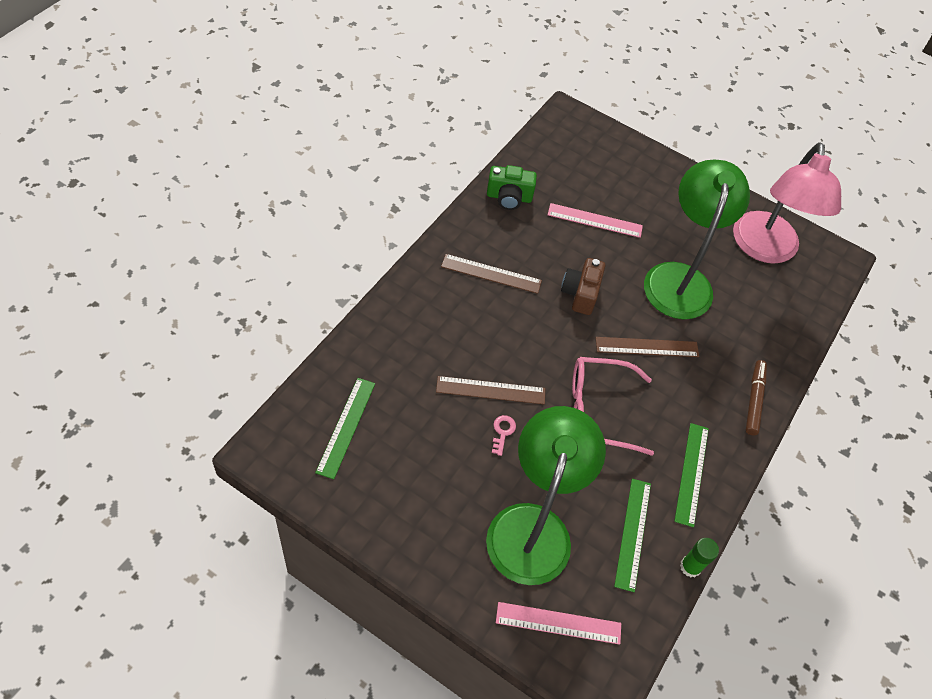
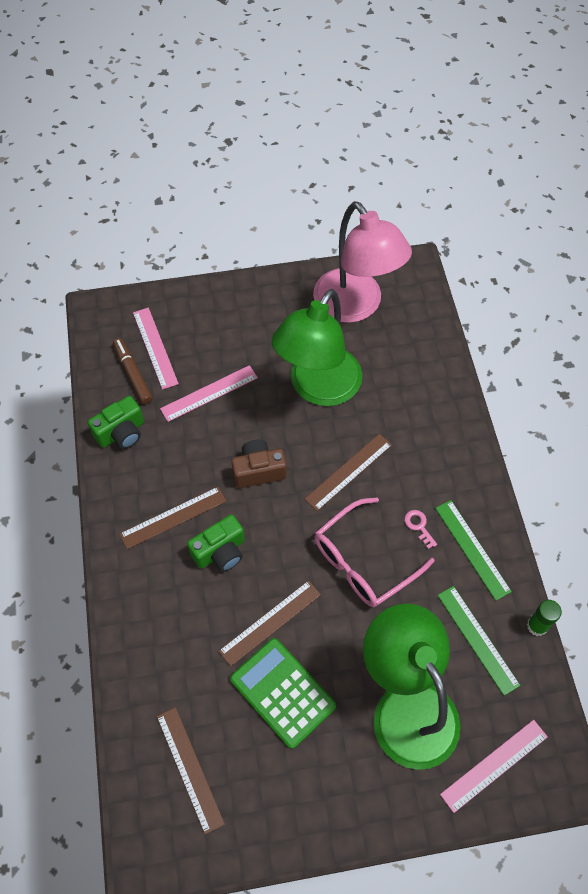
camera: 35 degrees left, 5 degrees up
(346, 427) = (190, 768): green ruler -> brown ruler
(454, 439) = (282, 692): none -> green calculator
(501, 320) = (220, 552): none -> green camera
(502, 432) = (312, 650): pink key -> pink key (419, 526)
(580, 294) = (258, 471): brown camera -> brown camera turned 105 degrees clockwise
(585, 165) = (155, 347): none -> pink ruler
(679, 278) = (318, 388): green lamp -> green lamp turned 120 degrees counterclockwise
(754, 400) = (460, 445): brown marker -> brown marker (133, 374)

